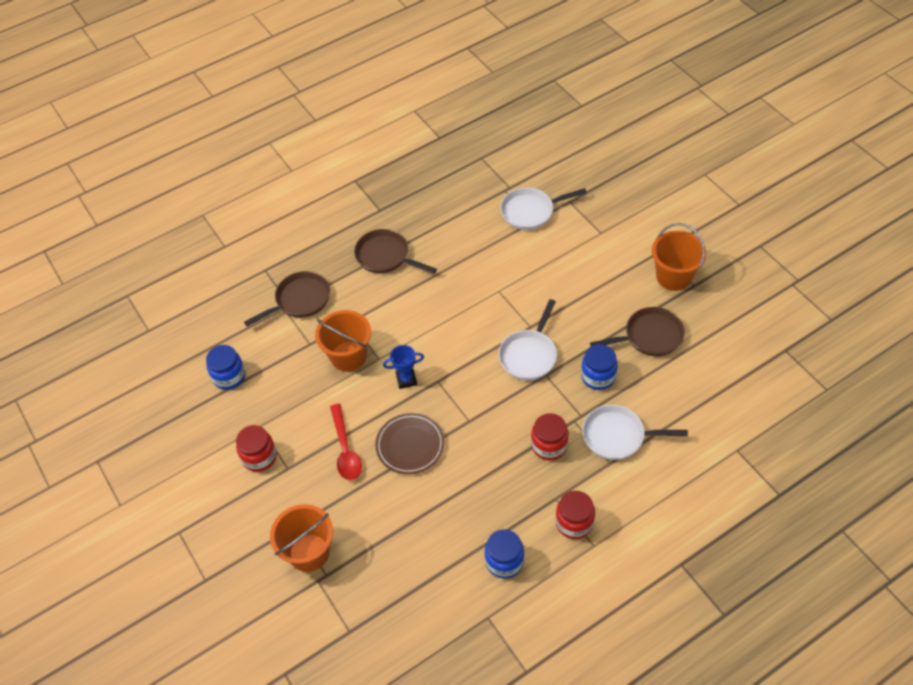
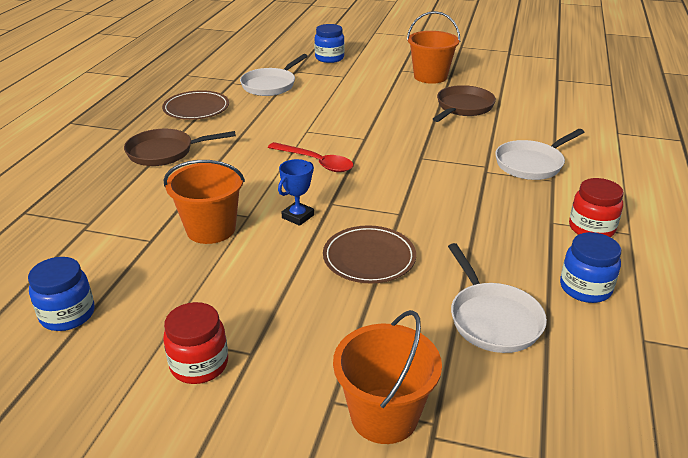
camera: 45 degrees left, 20 degrees down
(300, 300) = (98, 215): brown pan -> none
(345, 449) = (303, 298): red spoon -> red spoon (316, 162)
(448, 213) = (196, 109): none -> brown plate
(529, 355) = (389, 153): white pan -> white pan (492, 319)
(549, 445) = (491, 194): red jar -> none
(598, 377) = (462, 141): blue jar -> blue jar (329, 58)

